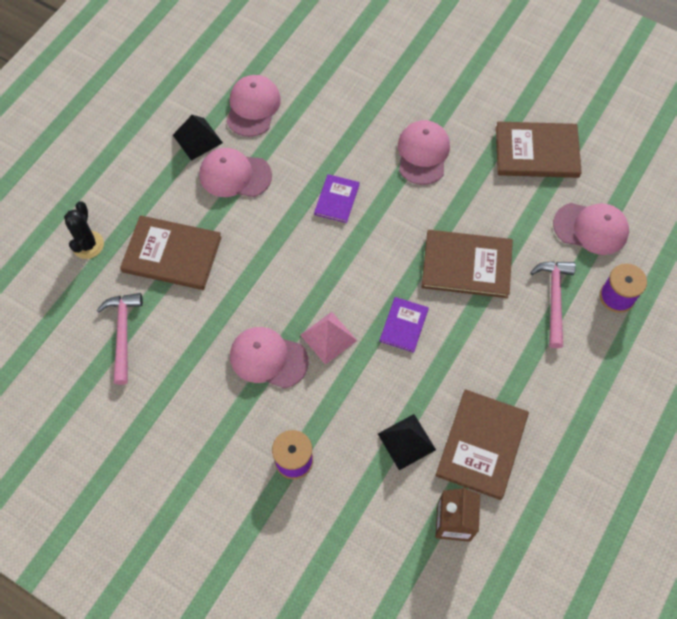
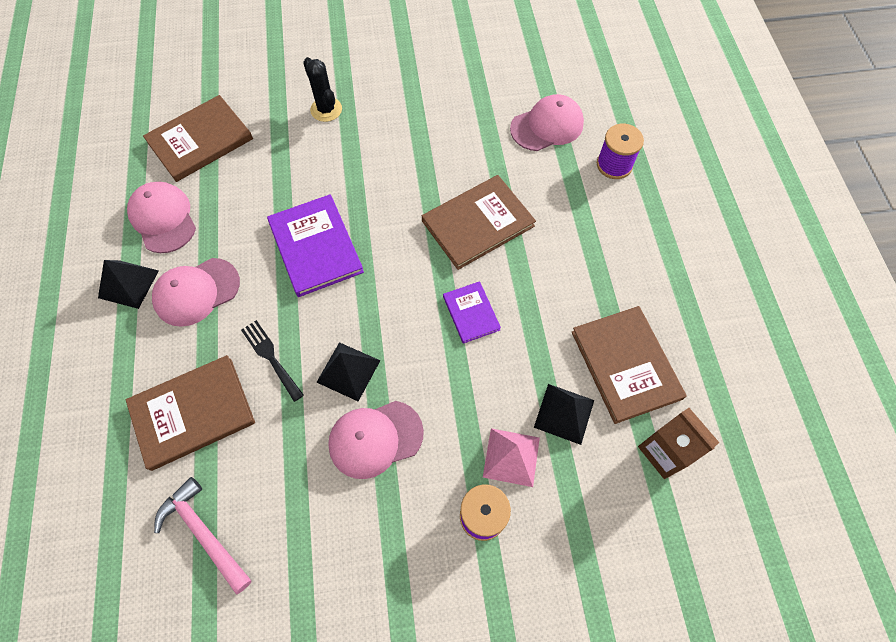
camera: 40 degrees left, 0 degrees up
(88, 245) = (89, 471): black cactus -> black cactus (326, 110)
(246, 254) = (270, 357): none -> black fork
(288, 301) = (348, 371): none -> black pyramid
(328, 337) = (414, 375): pink pyramid -> pink pyramid (511, 457)
(337, 199) = (315, 247): purple book -> purple book, size x1.78
(423, 154) = (359, 157): pink cap -> none
(536, 152) = (452, 95): brown book -> brown book (200, 140)
(554, 299) = (570, 200): pink hammer -> none

